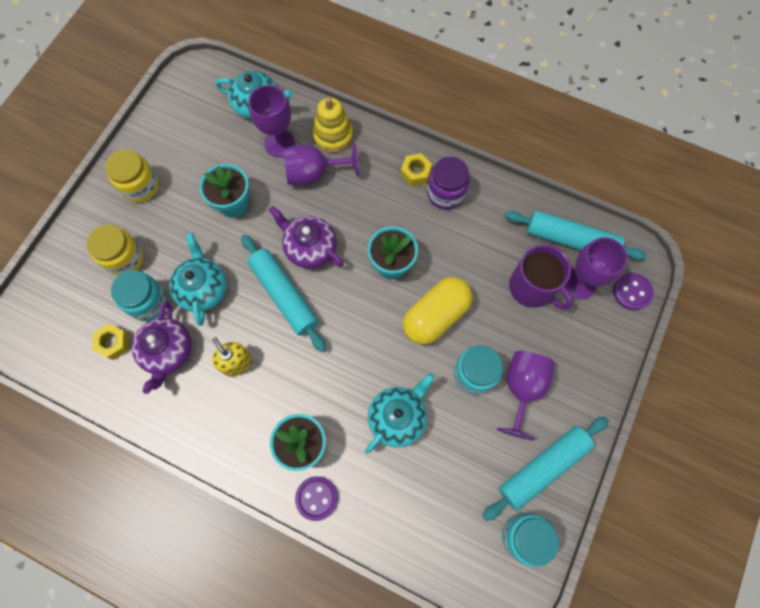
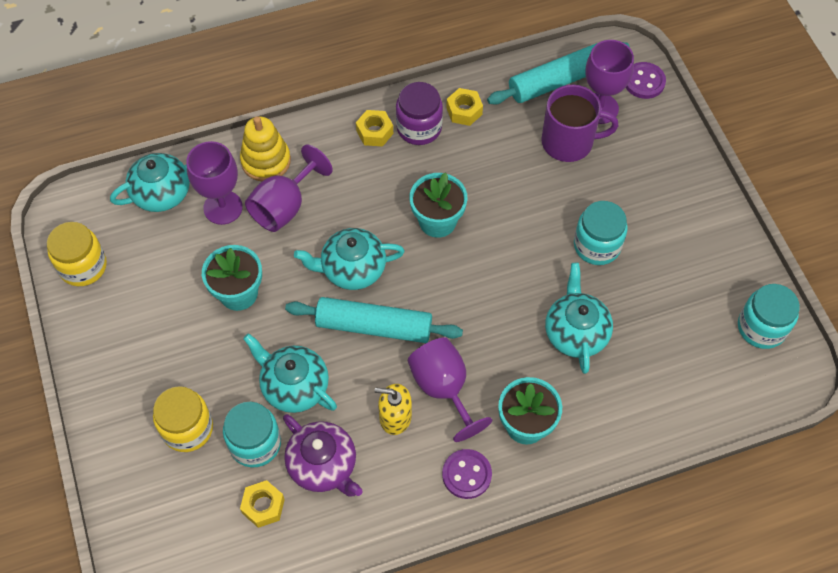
camera: 45 degrees left, 10 degrees down
(140, 186) = (128, 355): yellow jar -> yellow jar (83, 266)
(310, 248) = (352, 269): purple teapot -> turquoise teapot
(316, 498) = (582, 453): purple button -> purple button (466, 474)
(436, 316) = (518, 229): yellow capsule -> none
(486, 207) = (464, 111): none -> yellow nut
(522, 389) = (644, 224): purple goblet -> purple goblet (444, 389)
(543, 468) = (721, 266): turquoise rolling pin -> none

